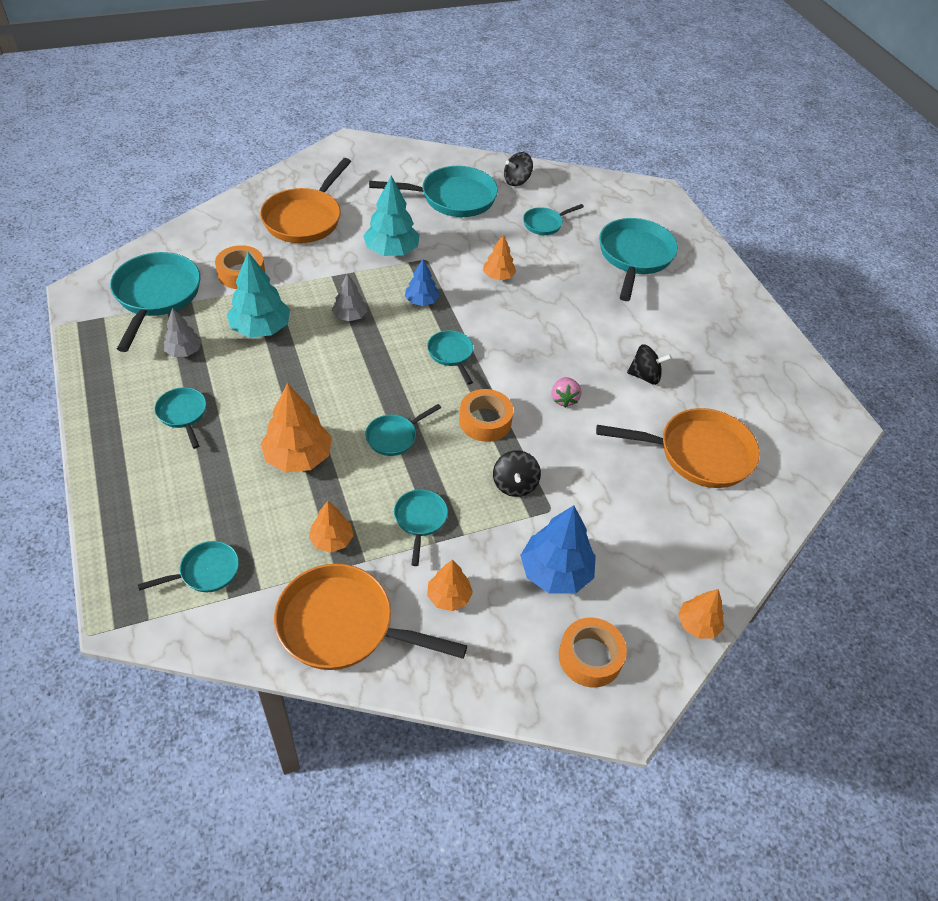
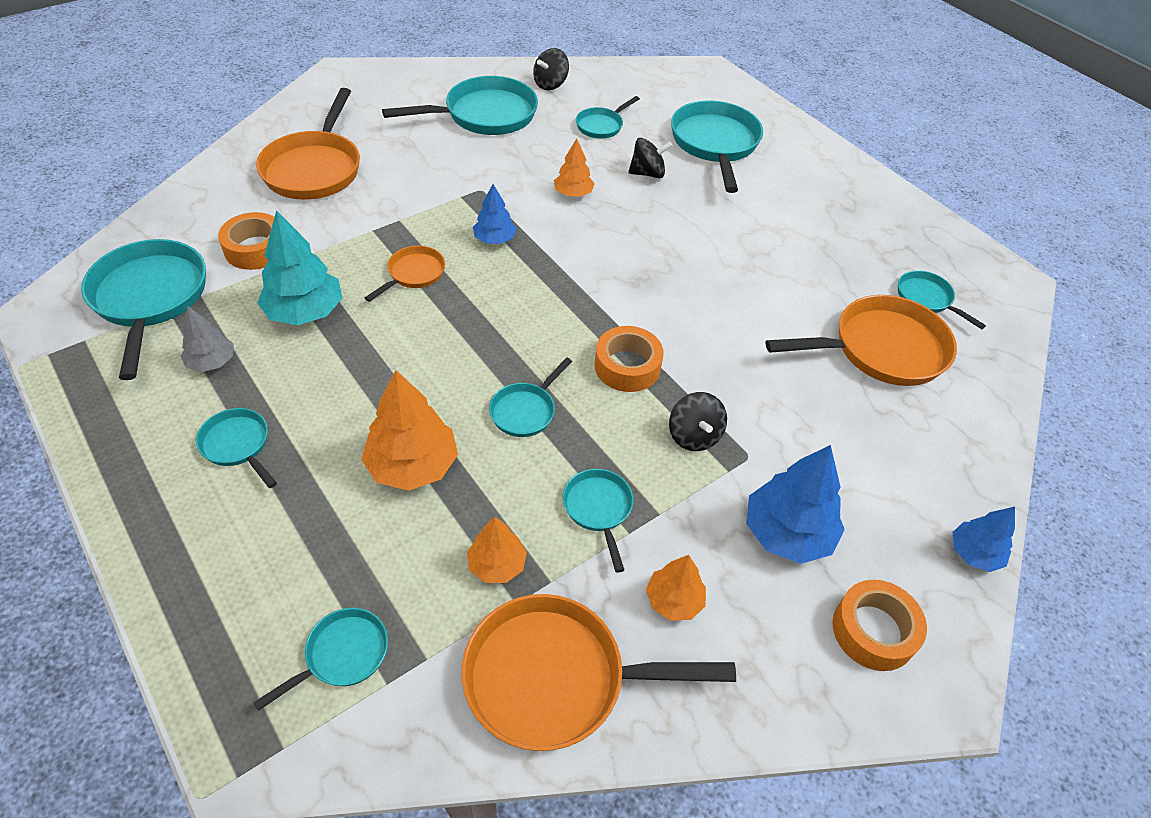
camera: 15 degrees left, 0 degrees up
(350, 316) = (413, 274): grey tree -> orange pan
(392, 251) = (436, 187): turquoise tree -> none
(451, 354) = (555, 295): turquoise pan -> turquoise pan (927, 299)
(564, 399) = (707, 320): pink strawberry -> none
(645, 376) = (785, 274): black spinning top -> black spinning top (647, 173)
(698, 624) = (974, 553): orange tree -> blue tree

